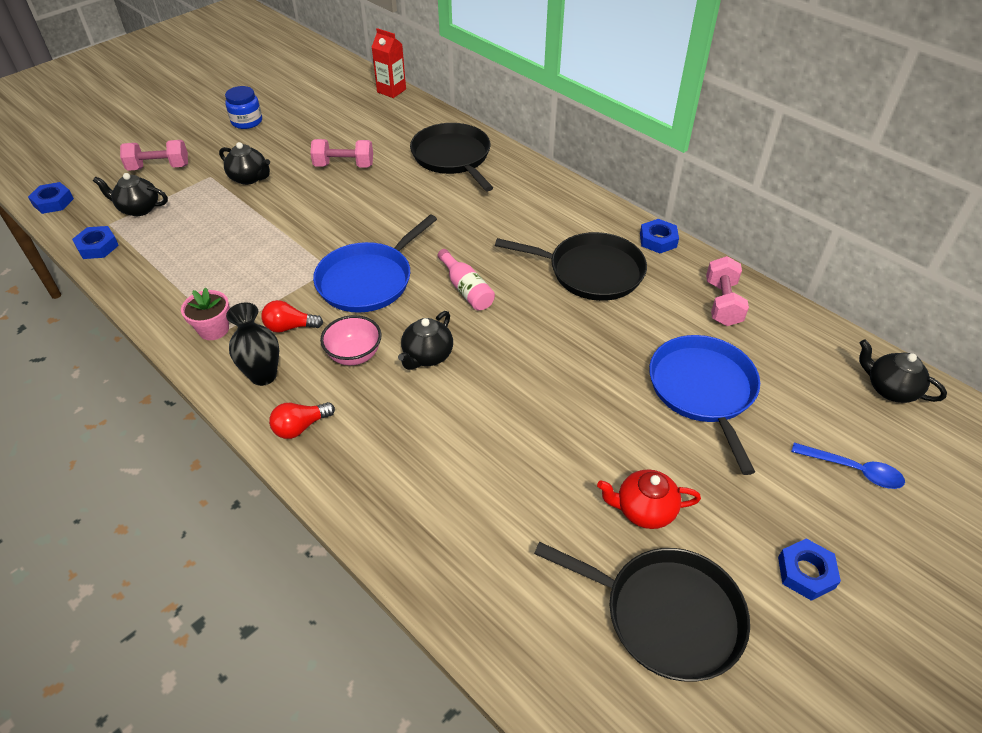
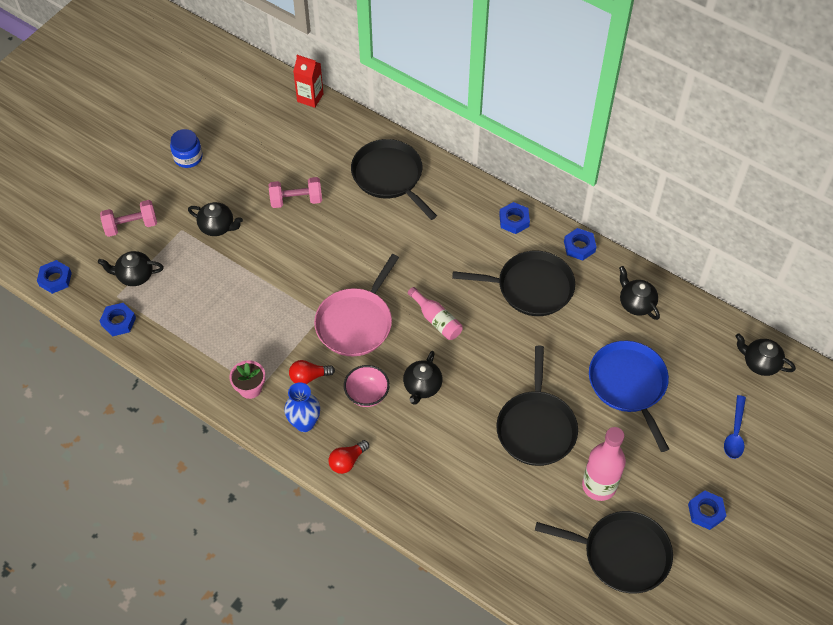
camera: 10 degrees left, 10 degrees up
(263, 375) = (304, 423): black vase -> blue vase
(368, 280) = (356, 322): blue pan -> pink pan
(567, 423) = (536, 427): none -> black pan
(584, 208) = (514, 220): none -> blue nut
(644, 510) = (599, 485): red teapot -> pink bottle
(722, 303) = (636, 303): pink dumbbell -> black teapot
(853, 470) = (735, 433): blue spoon -> blue spoon turned 90 degrees clockwise

